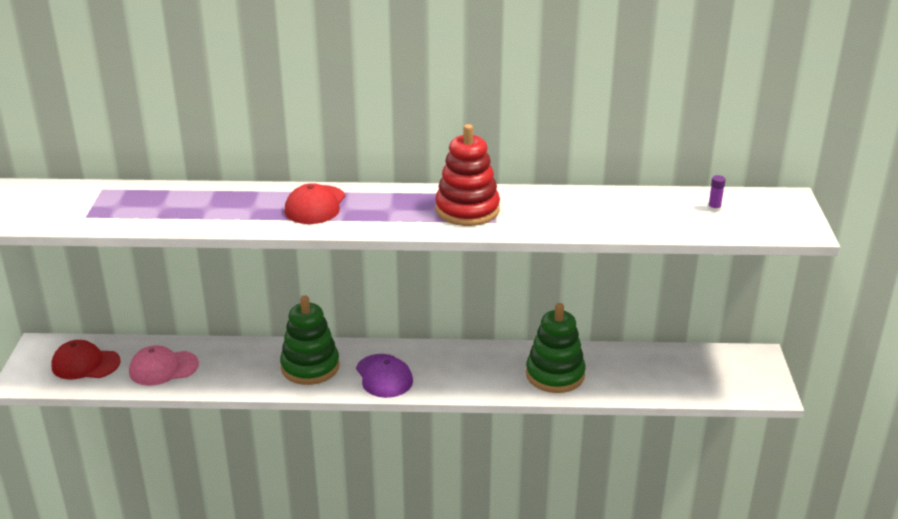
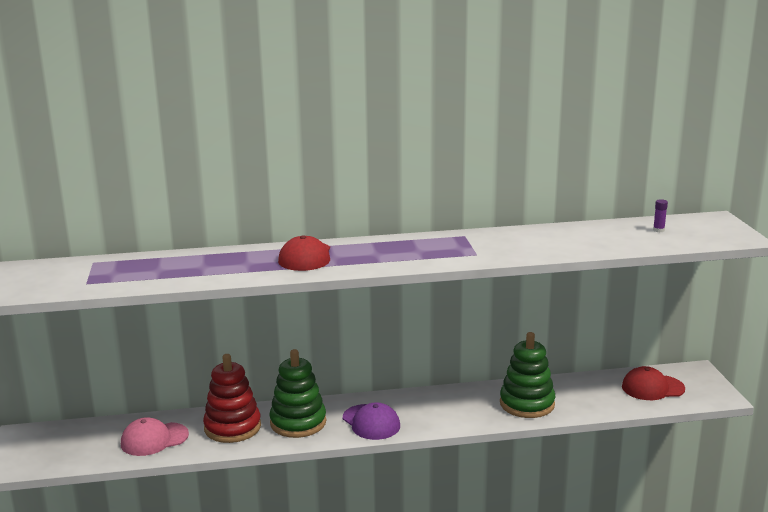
camera: 10 degrees left, 10 degrees down
(85, 364) = (73, 444): red cap -> red cap (652, 388)
(467, 210) = (446, 248): red stacking toy -> red stacking toy (232, 427)

